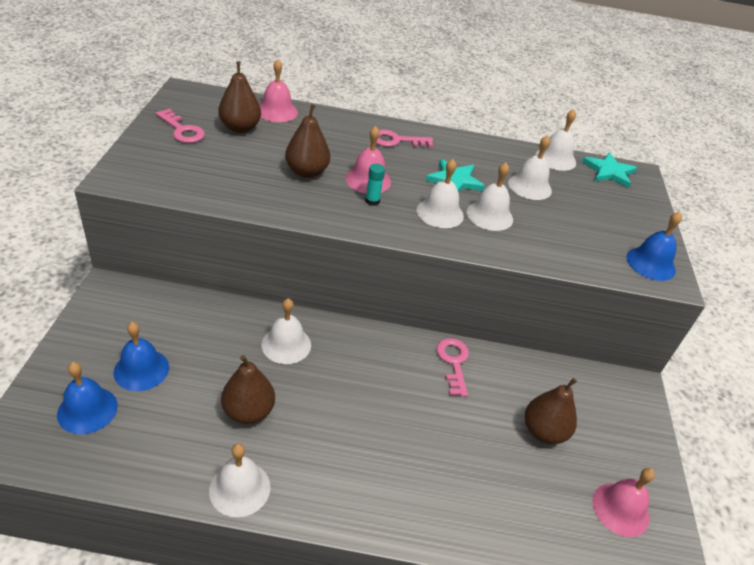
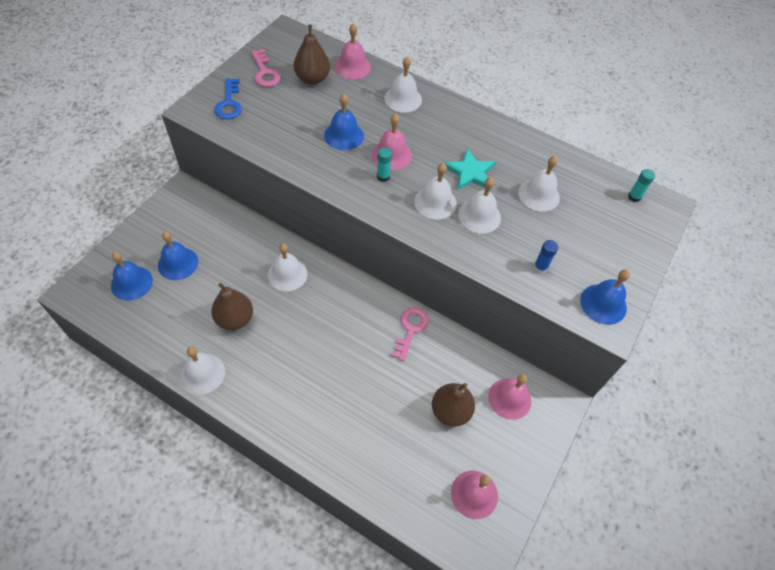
camera: 25 degrees right, 15 degrees up
(156, 165) = (229, 103): none -> blue key
(307, 172) = (344, 135): brown pear -> blue bell
(396, 140) = (441, 118): pink key -> none
(555, 158) = (587, 170): white bell -> white bell (403, 99)
(575, 246) = (540, 267): none -> blue glue stick
(590, 399) = (509, 398): none -> pink bell
(609, 172) = (634, 197): turquoise star -> turquoise glue stick

